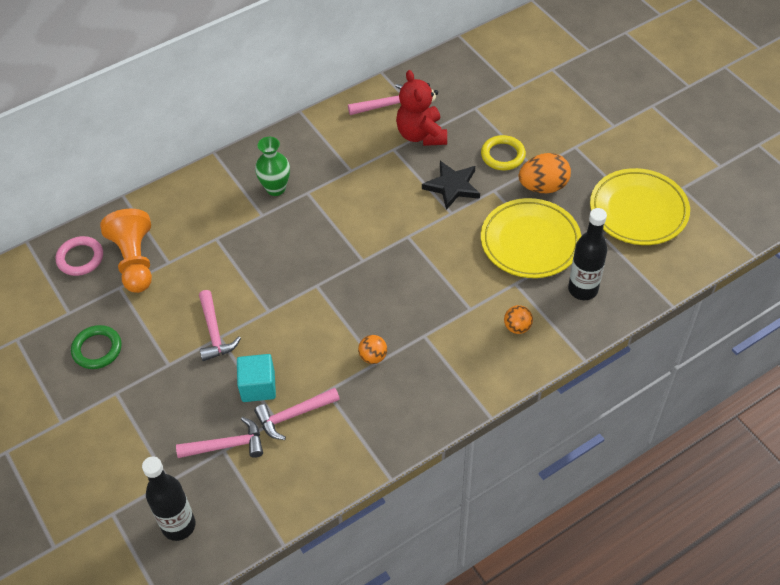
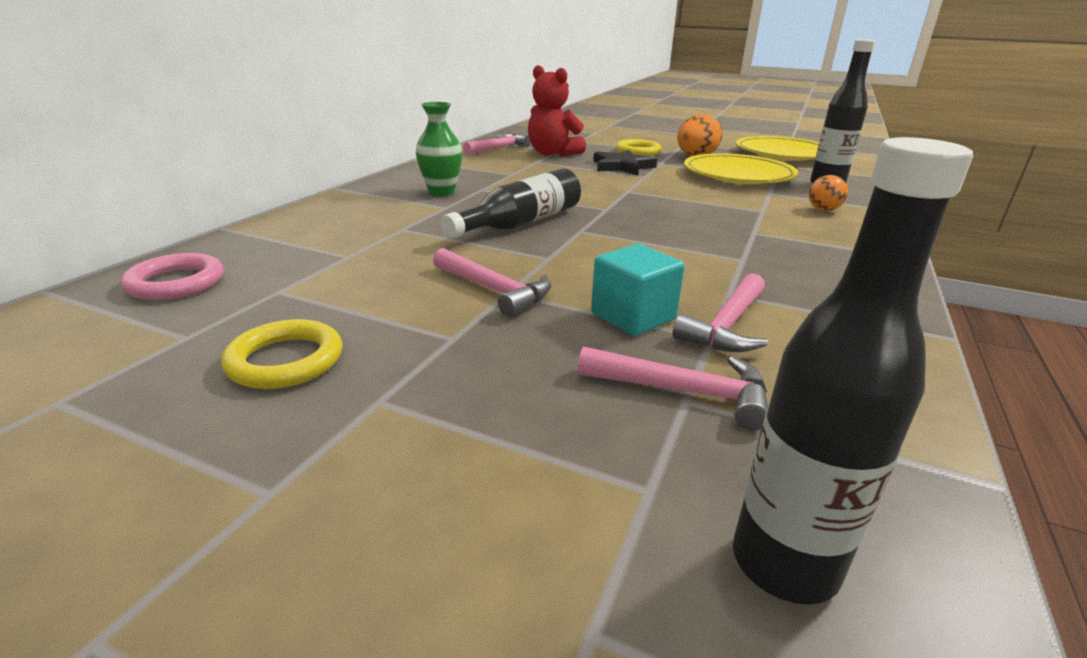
camera: 35 degrees left, 25 degrees down
(97, 349) = (285, 360): green ring -> yellow ring
(135, 261) = (287, 265): orange pawn -> none
(226, 445) = (683, 392): pink hammer -> pink hammer turned 60 degrees clockwise
(289, 259) = (521, 223): none -> black bottle
(373, 357) = (732, 256): orange ball -> none

